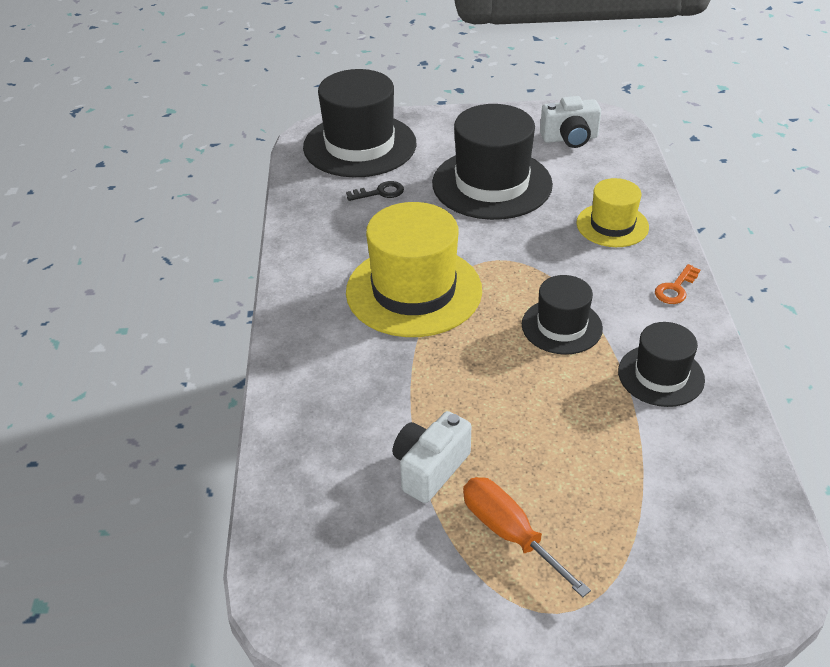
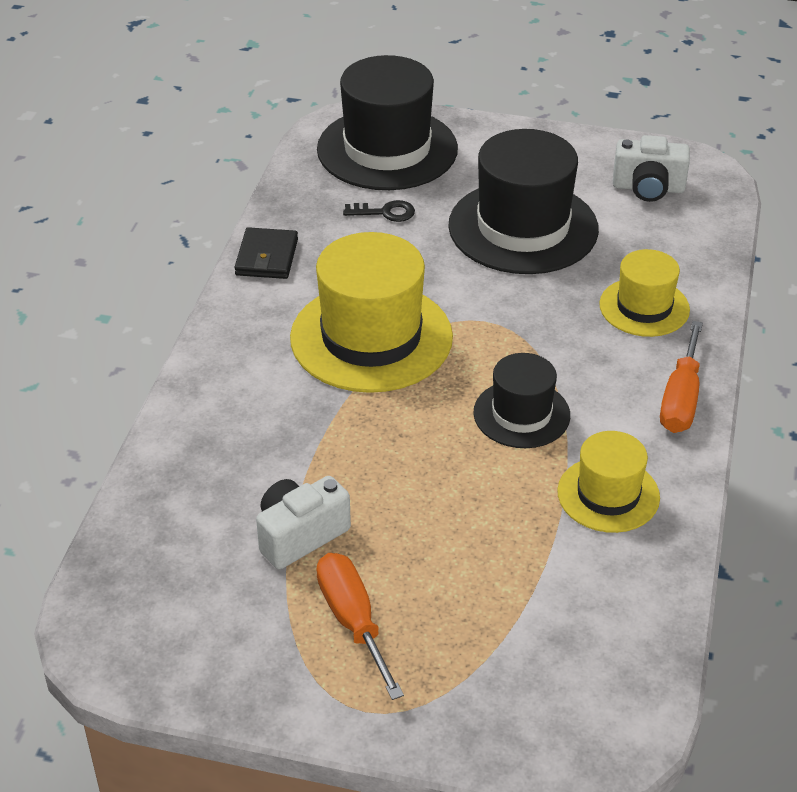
camera: 15 degrees right, 0 degrees up
(300, 245) = (267, 257): none -> black wallet
(661, 375) = (608, 494): black hat -> yellow hat
(675, 288) = (680, 399): orange key -> orange screwdriver

